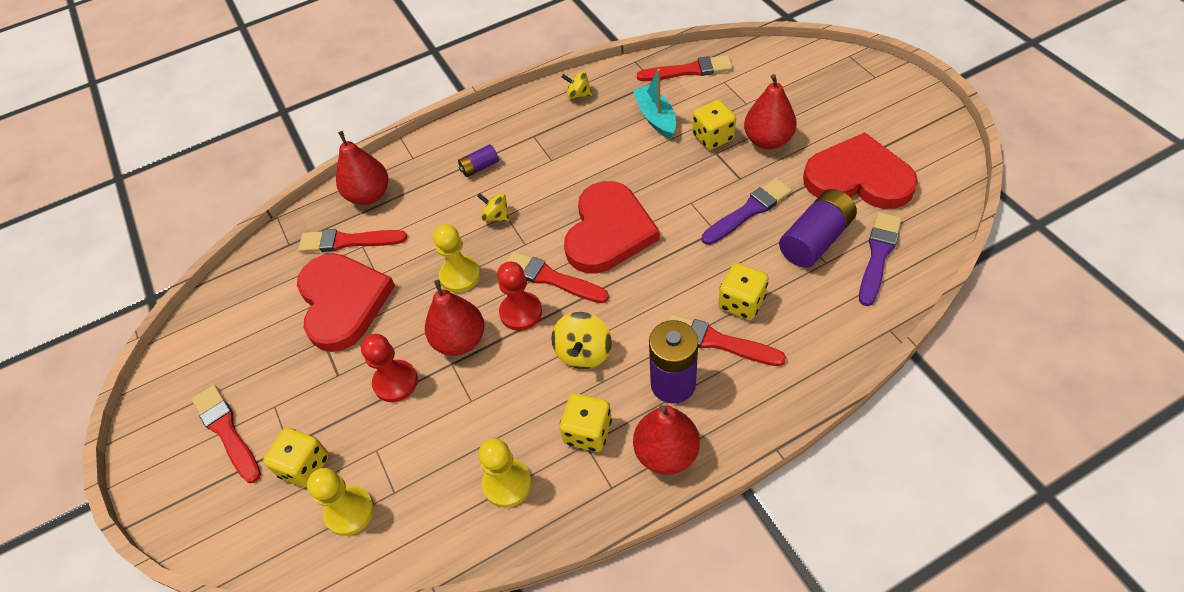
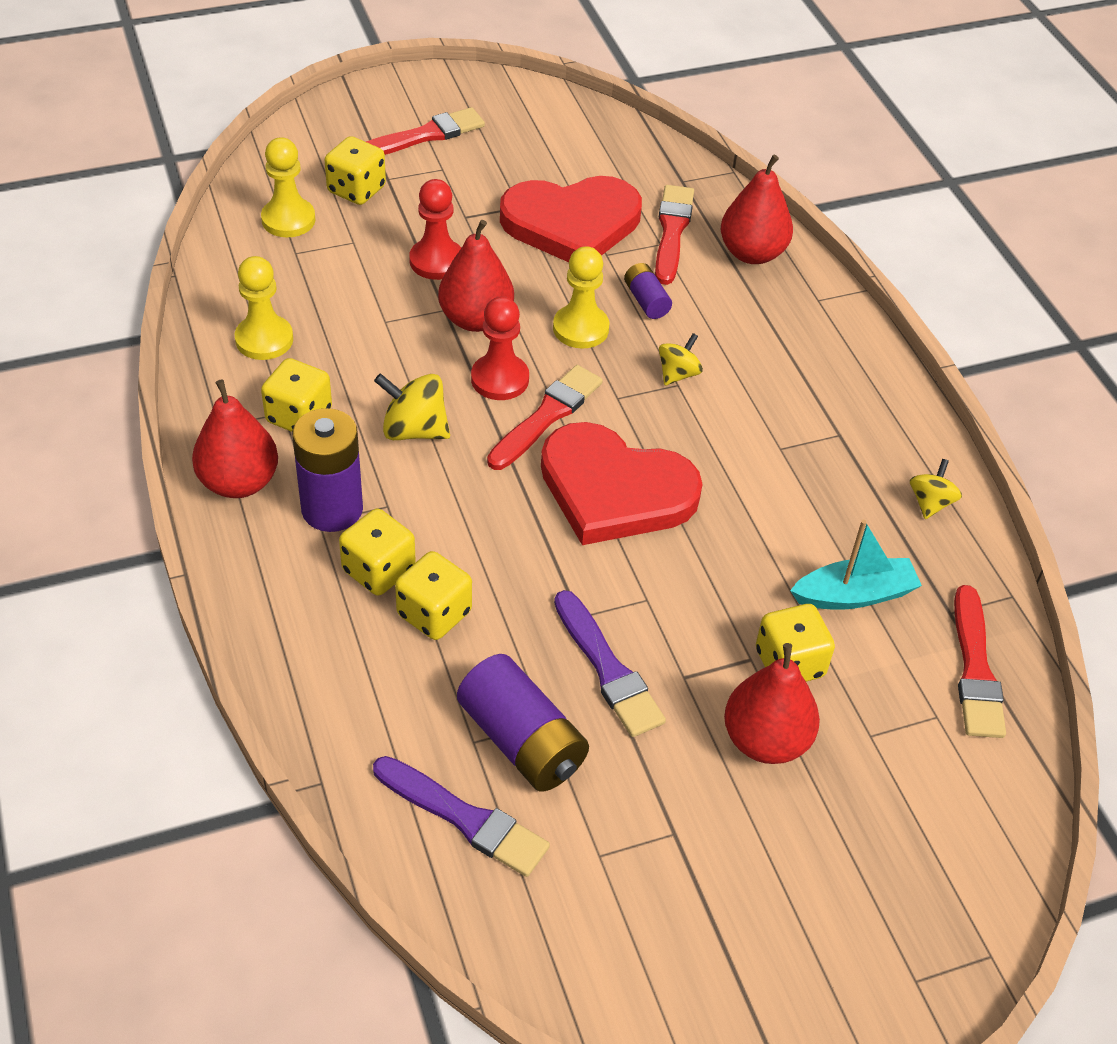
camera: 90 degrees right, 5 degrees down
(480, 167) = (781, 367): purple battery -> purple battery (646, 301)
(717, 341) = (378, 570): red brush -> yellow dice
(858, 178) = (642, 850): red heart -> none

